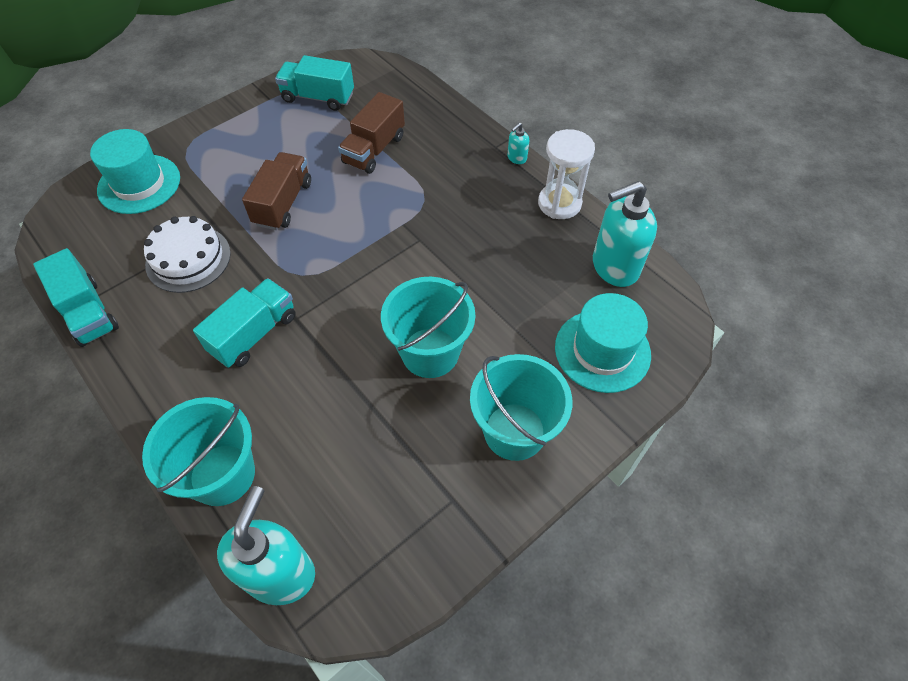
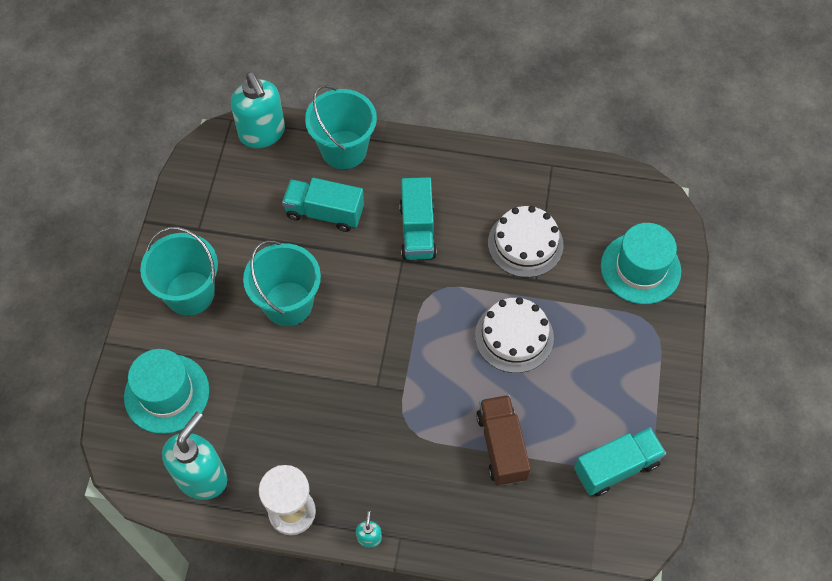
camera: 140 degrees right, 5 degrees up
(88, 312) = (539, 166): turquoise truck -> turquoise truck (325, 213)
(283, 203) = (514, 336): brown truck -> white cake

